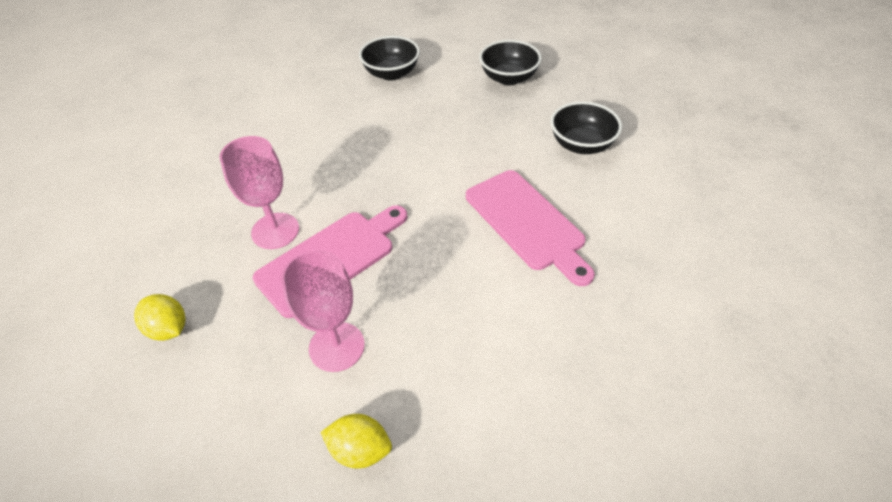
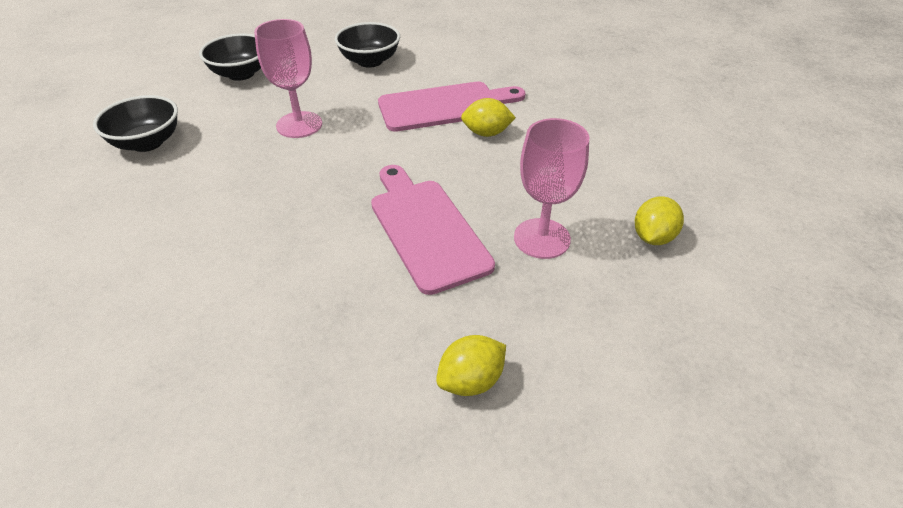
camera: 75 degrees left, 5 degrees down
(275, 231) = (357, 269): pink goblet -> pink goblet (299, 125)
(493, 267) = (486, 133): none -> yellow lemon

